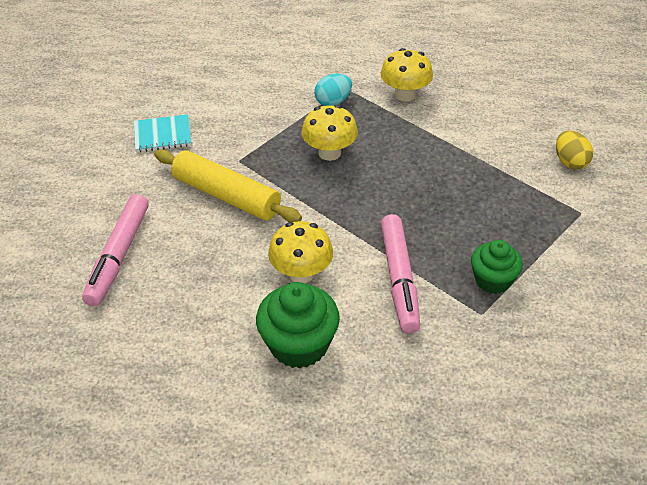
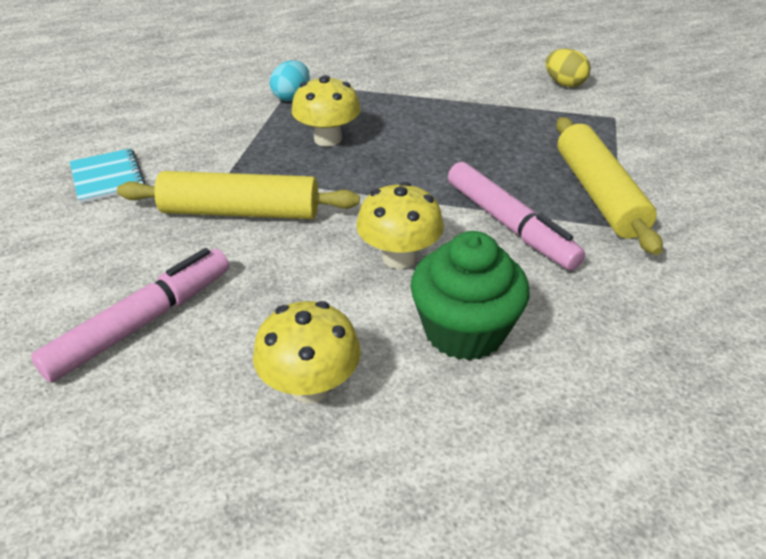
camera: 30 degrees left, 5 degrees down
(119, 256) = (142, 322): pink marker -> pink marker turned 120 degrees counterclockwise
(162, 135) = (107, 178): turquoise notebook -> turquoise notebook turned 75 degrees counterclockwise
(405, 95) = (361, 73): yellow mushroom -> yellow mushroom (310, 386)
(493, 280) = (599, 194): green cupcake -> yellow rolling pin

